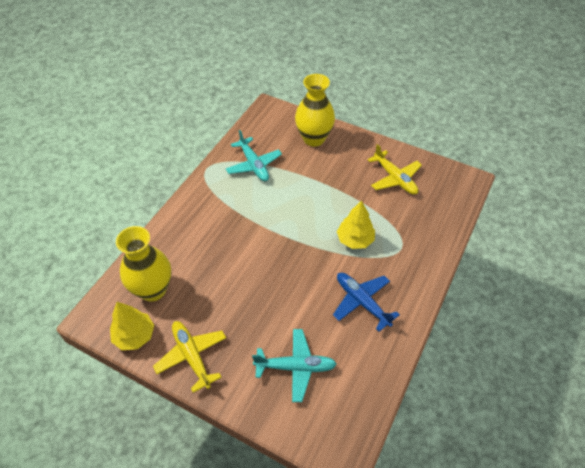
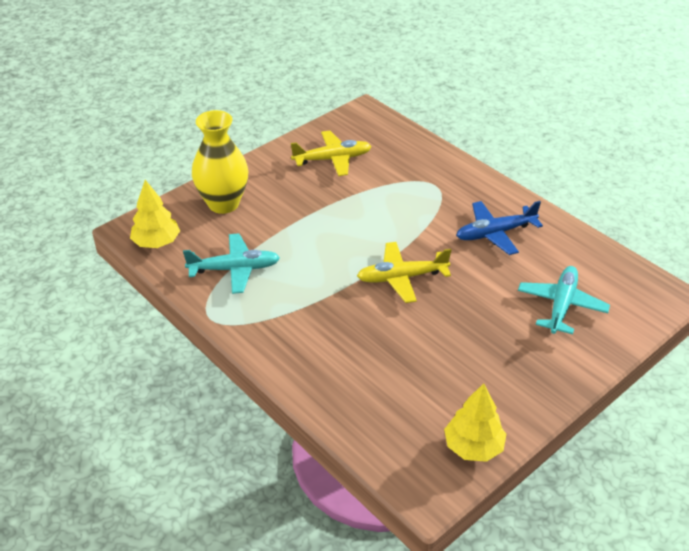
camera: 70 degrees left, 10 degrees down
(153, 290) = (405, 415): yellow vase -> none
(192, 356) = (521, 393): yellow plane -> yellow plane (401, 277)
(355, 240) = (407, 215): yellow tree -> yellow tree (156, 242)

